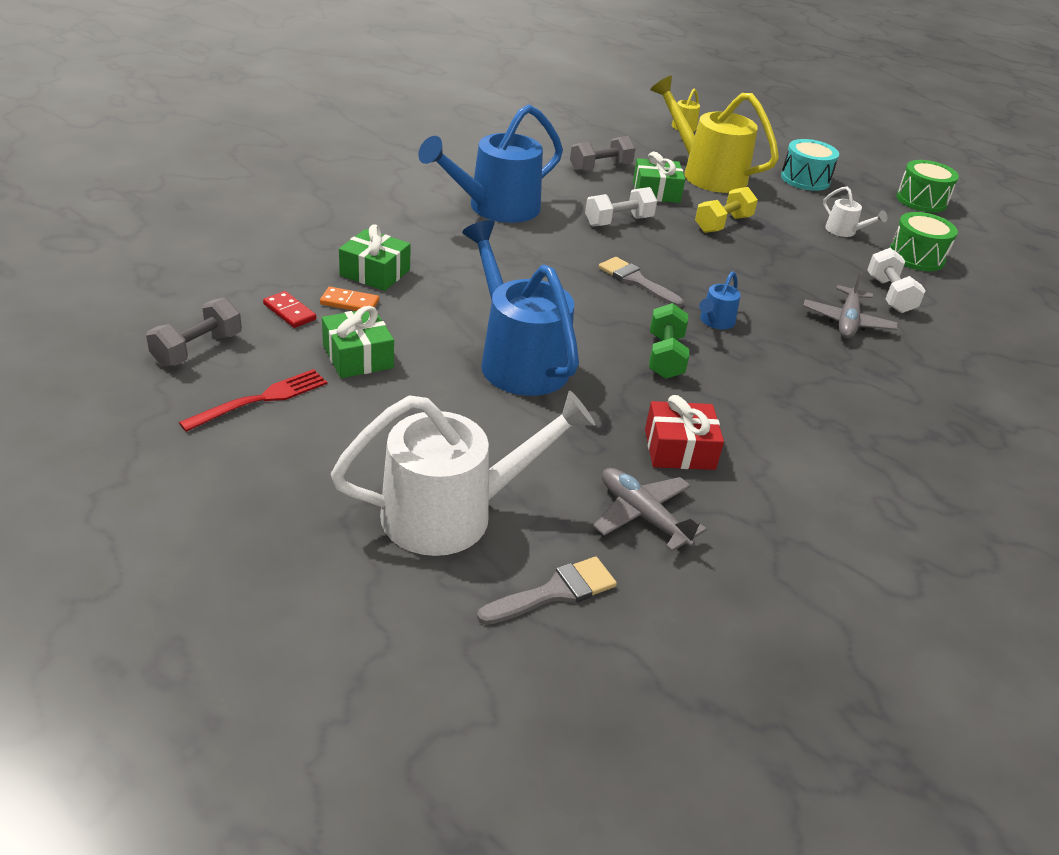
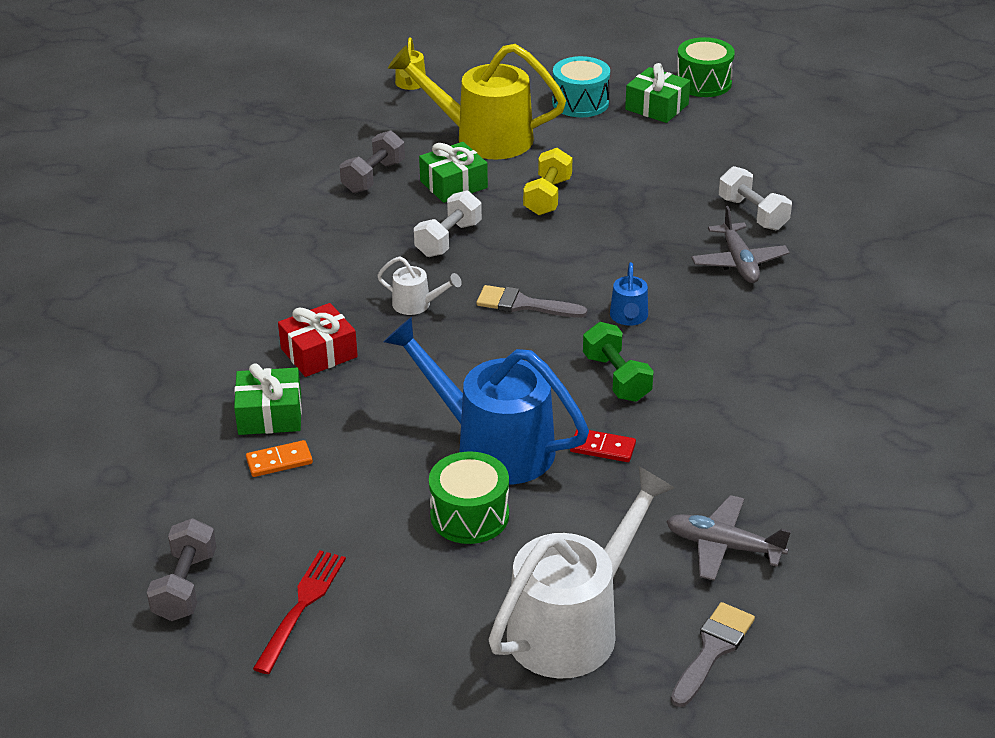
camera: 25 degrees left, 0 degrees up
(289, 312) = (231, 500): red domino -> red domino (602, 448)
(358, 356) = (346, 516): green gift -> green gift (656, 107)
(495, 208) = (314, 279): blue watering can -> none
(679, 449) = (702, 467): red gift -> red gift (319, 353)
(844, 231) = (663, 154): white watering can -> white watering can (417, 304)
(916, 257) = (745, 157): green drum -> green drum (469, 515)

